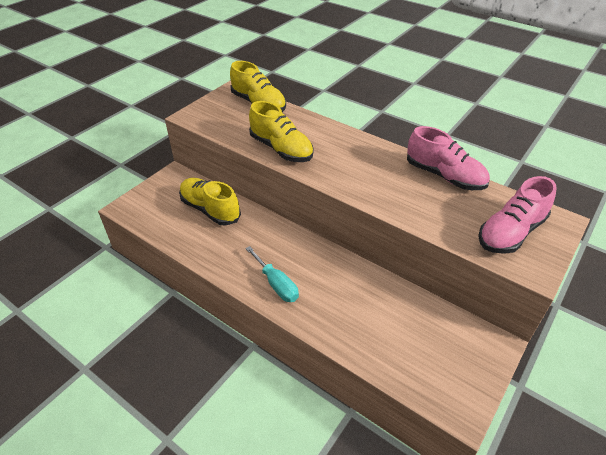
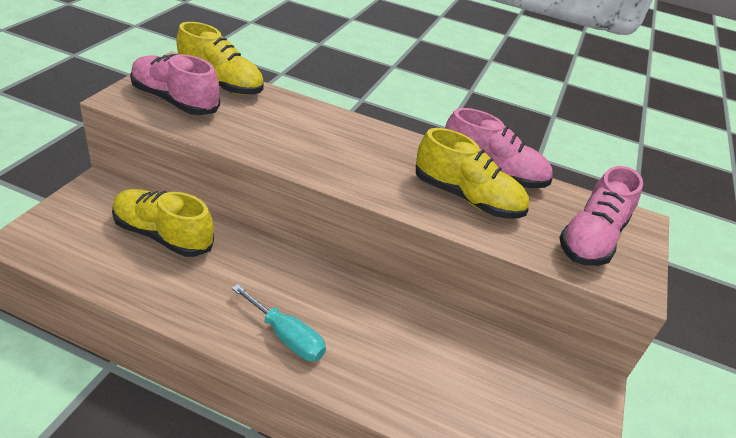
camera: 20 degrees left, 5 degrees down
(225, 117) = (175, 101): none -> pink shoe
(281, 149) = (269, 143): yellow shoe -> yellow shoe (466, 198)

